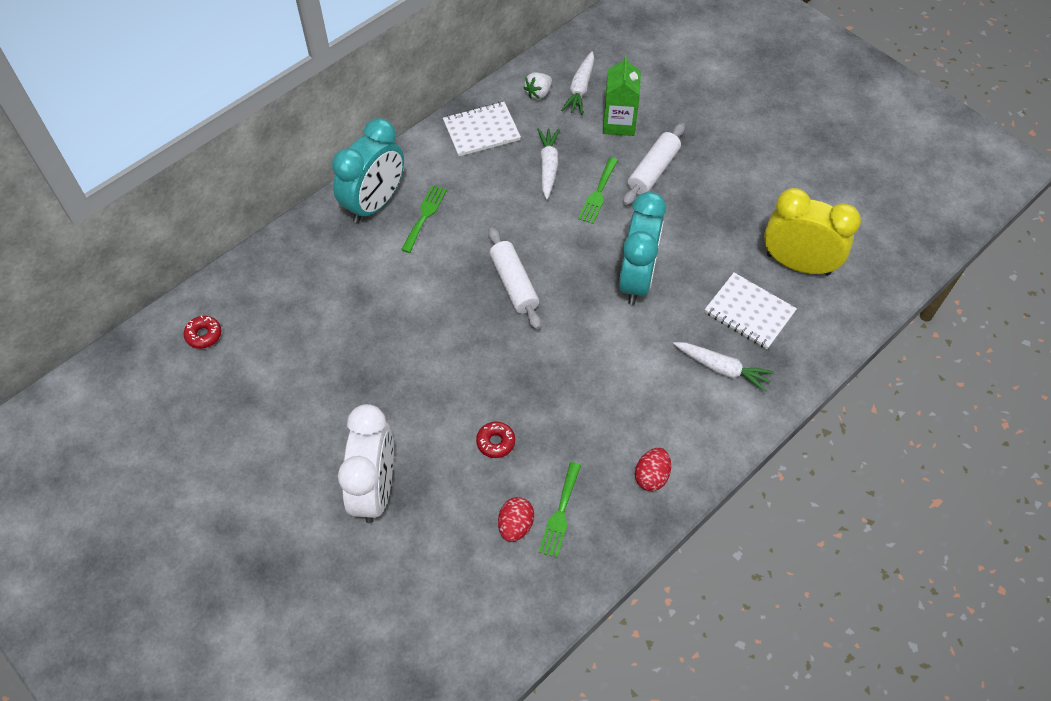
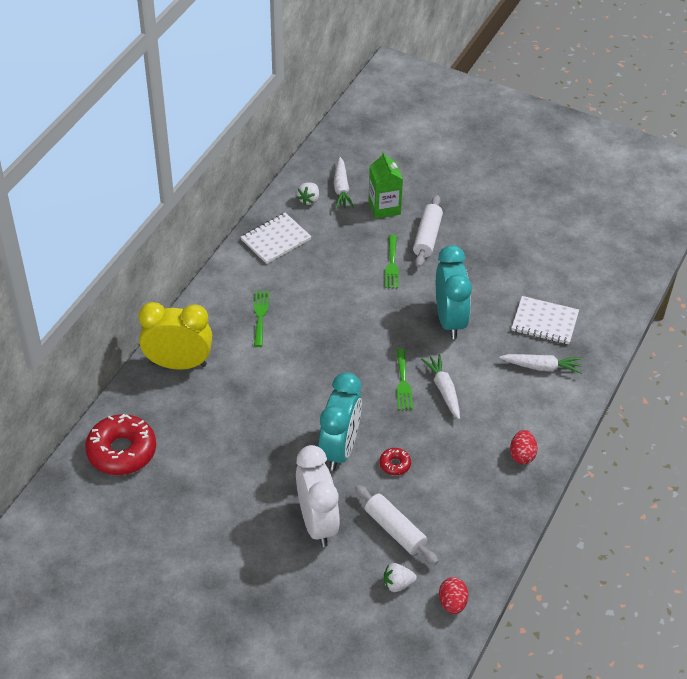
camera: 20 degrees left, 10 degrees down
(204, 335) = (122, 451): red donut -> red donut, size x2.21
(375, 203) = (214, 316): turquoise clock -> turquoise clock (340, 449)
(432, 598) = (397, 584): none -> white strawberry
(514, 284) = (356, 348): white rolling pin -> white rolling pin (395, 530)
(515, 525) = (436, 517): red egg -> red egg (452, 603)
(548, 166) = (343, 254): white carrot -> white carrot (444, 390)
(560, 514) = (466, 499): green fork -> green fork (403, 383)
(798, 264) = (566, 278): yellow clock -> yellow clock (178, 364)

